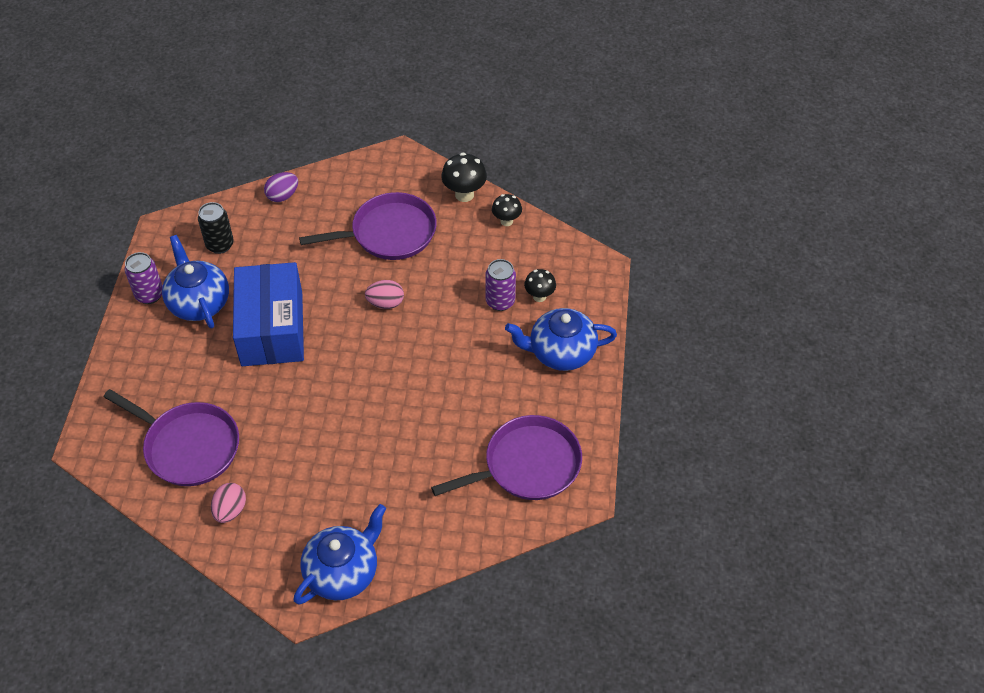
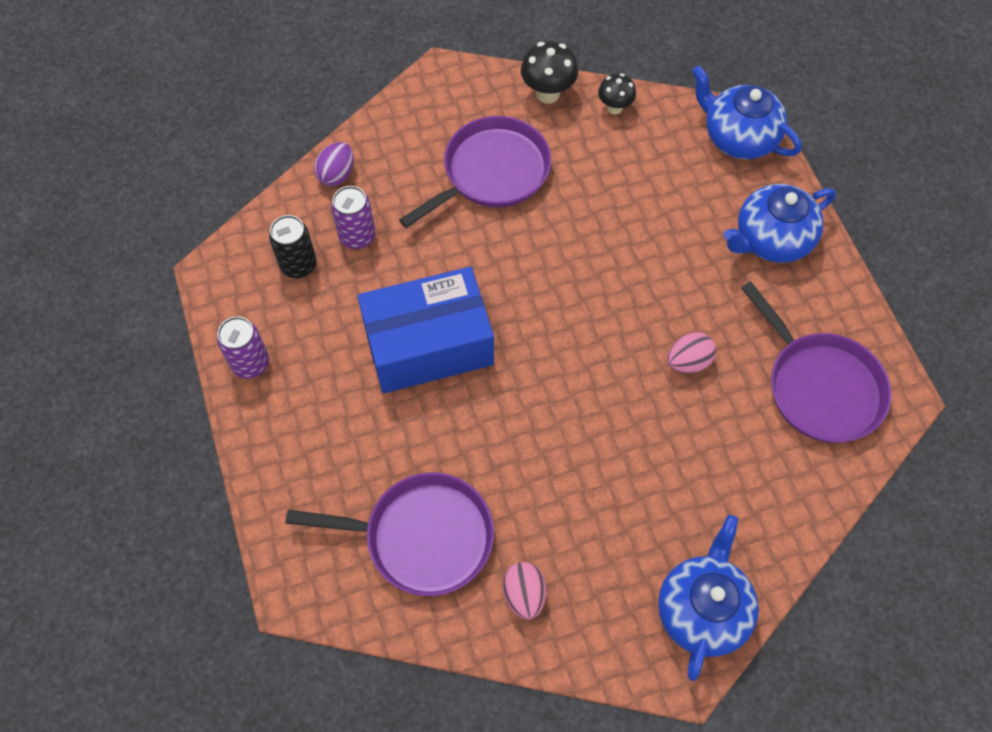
camera: 25 degrees left, 10 degrees up
(199, 302) = (319, 348): blue teapot -> blue teapot (738, 137)
(272, 328) = (428, 345): blue box -> blue box turned 75 degrees counterclockwise
(385, 303) = (542, 259): pink egg -> pink egg (688, 362)
(500, 301) = (668, 206): purple can -> purple can (357, 236)
(527, 465) = (820, 387): purple pan -> purple pan turned 105 degrees clockwise
(539, 296) = (706, 183): black mushroom -> none

